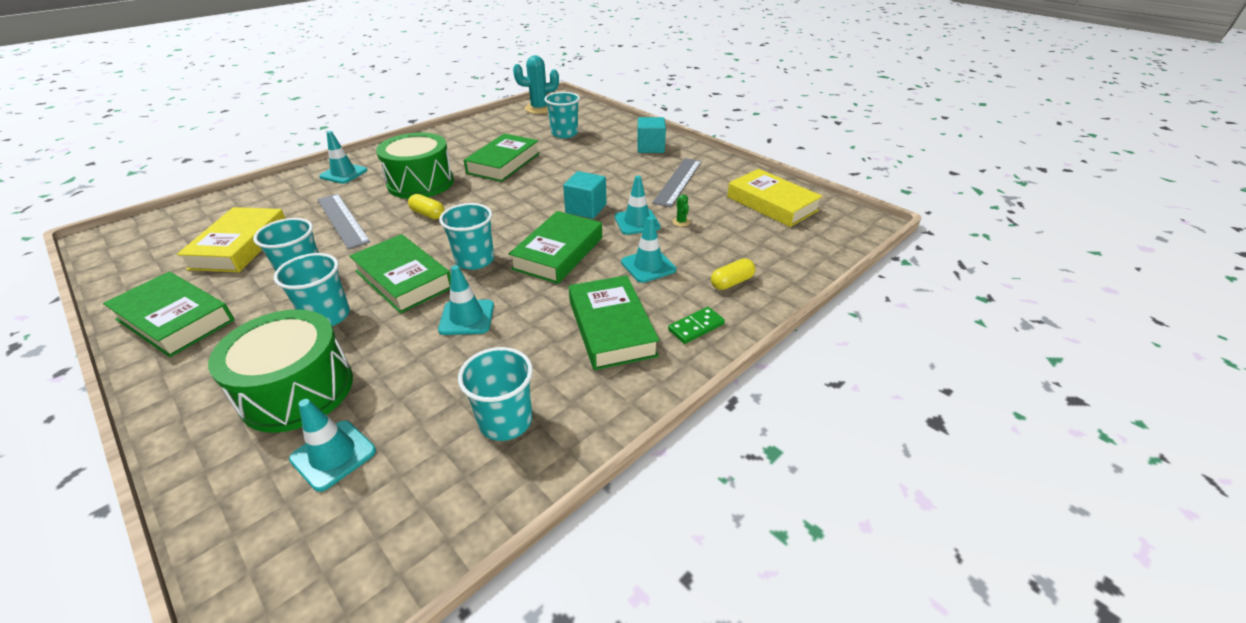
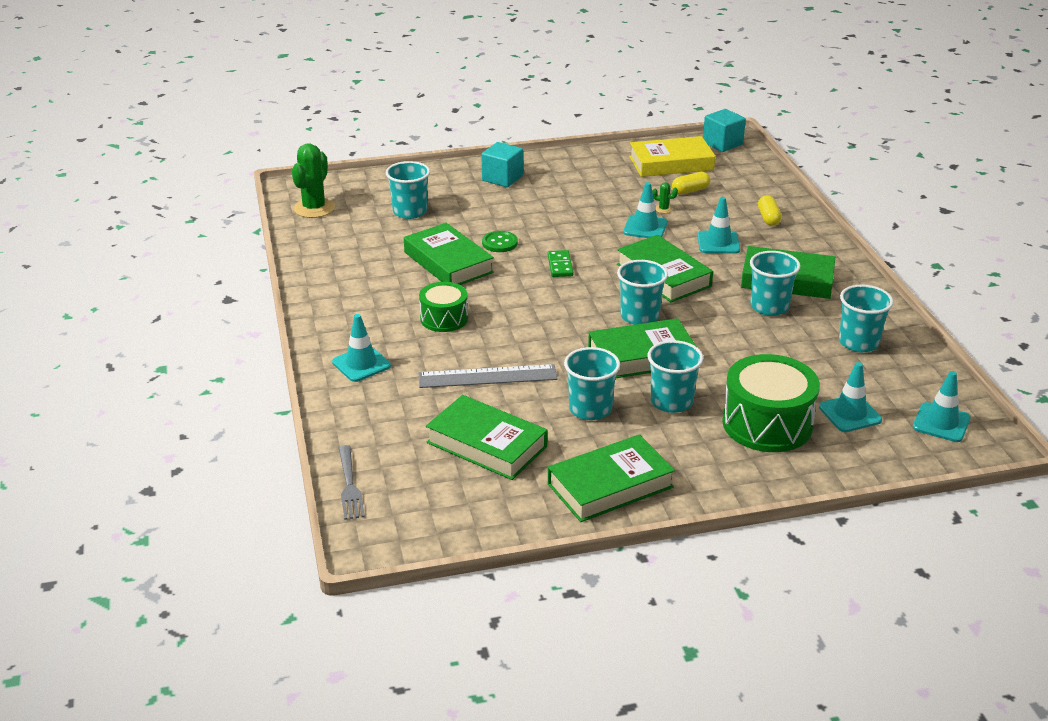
camera: 60 degrees left, 5 degrees down
(182, 211) = (349, 485): none -> grey fork
(240, 246) = (486, 444): yellow book -> green book
(421, 183) = (444, 318): green drum -> green drum, size x0.60
(428, 214) = (525, 325): yellow capsule -> yellow capsule (690, 191)
(467, 317) = (726, 336): turquoise traffic cone -> turquoise traffic cone (941, 423)
(539, 108) = (314, 208): turquoise cactus -> green cactus
(544, 330) = (769, 307): none -> turquoise cup
(549, 172) = (499, 243): none -> green button
(586, 209) = (597, 244): turquoise cube -> turquoise cube (722, 143)
(678, 181) = (589, 188): grey ruler -> none
(696, 327) = (810, 248): green domino -> green domino (560, 266)

